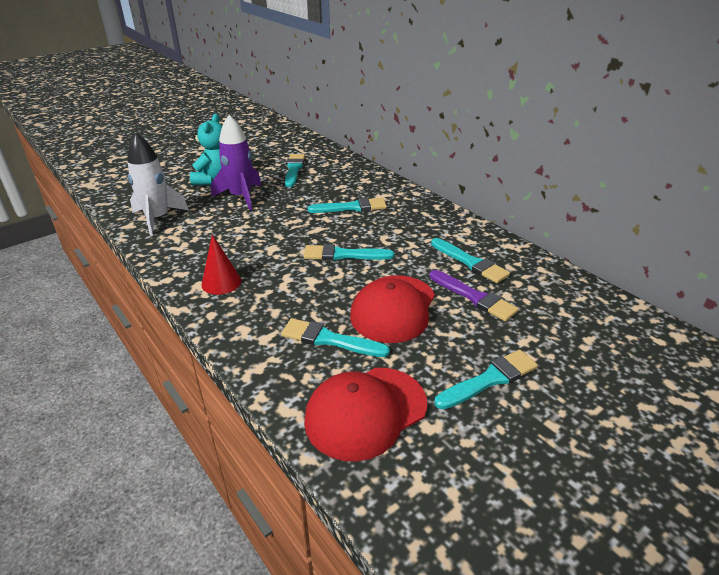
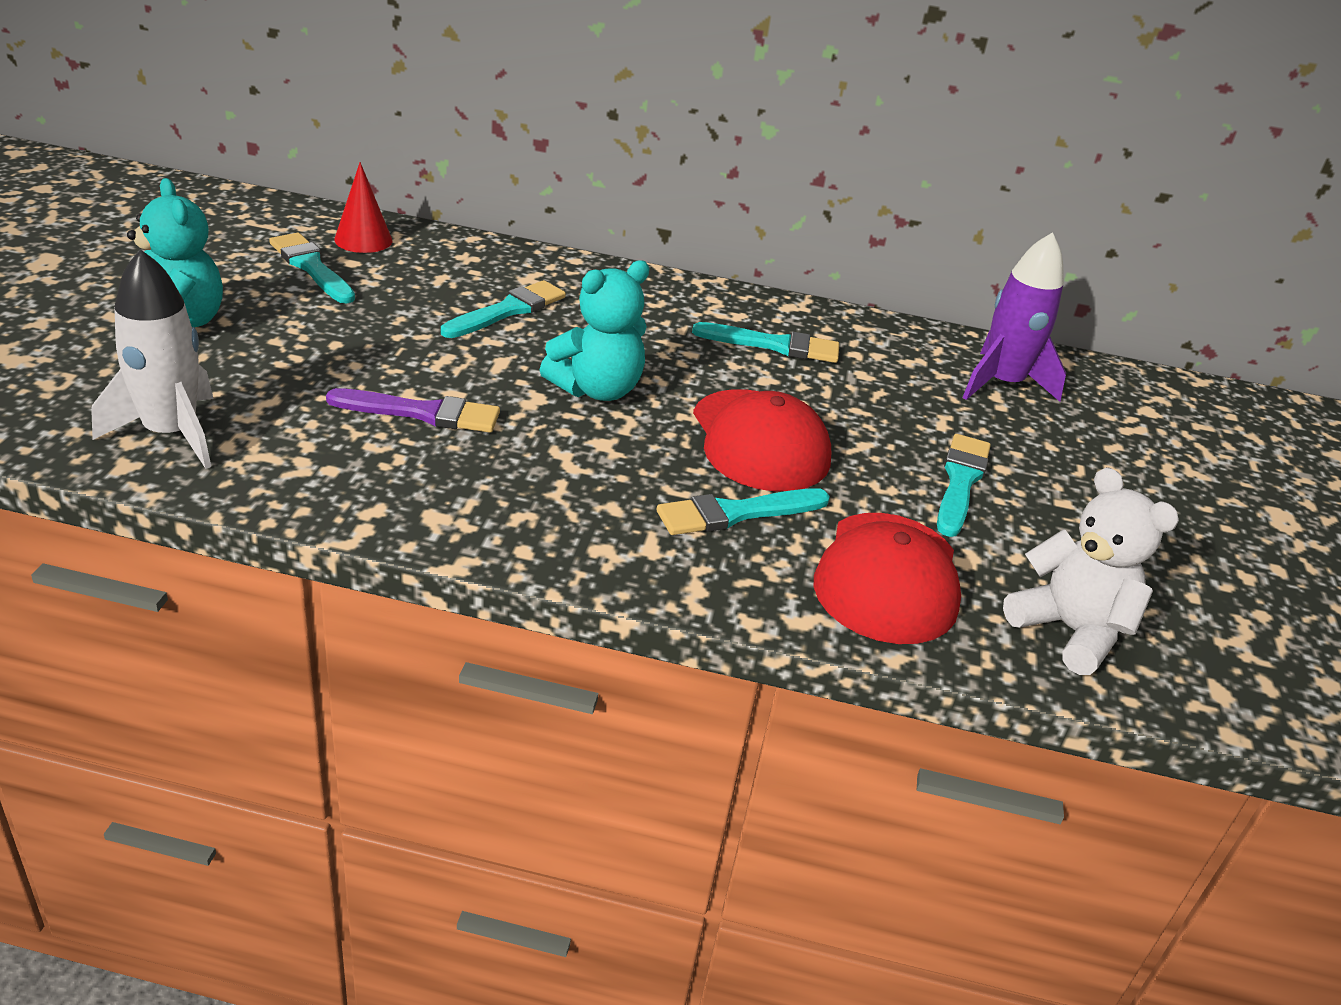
camera: 45 degrees left, 0 degrees up
(221, 282) = (467, 498): red cone -> red cone (363, 240)
(241, 197) = (283, 344): purple rocket -> purple rocket (1002, 384)
(343, 255) = (597, 389): turquoise brush -> turquoise teddy bear
(442, 507) = (1069, 630): none -> white teddy bear
(474, 297) = (832, 390): purple brush -> purple brush (422, 413)

